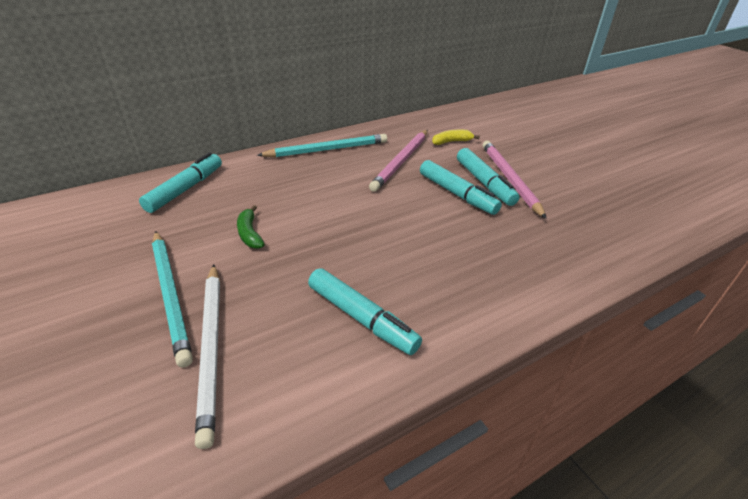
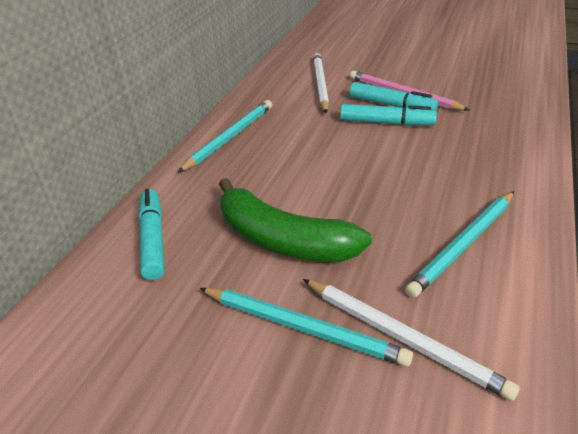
camera: 35 degrees left, 0 degrees up
(250, 234) = (283, 240): green banana -> green banana, size x2.39
(361, 318) = (463, 245): turquoise marker -> turquoise pencil
(401, 161) = (307, 118): pink pencil -> none
(451, 142) = (320, 84): yellow banana -> white pencil

